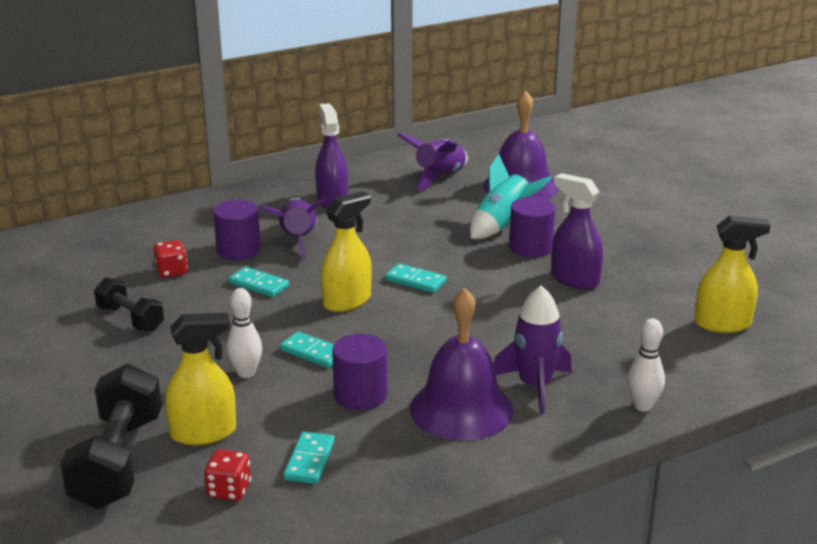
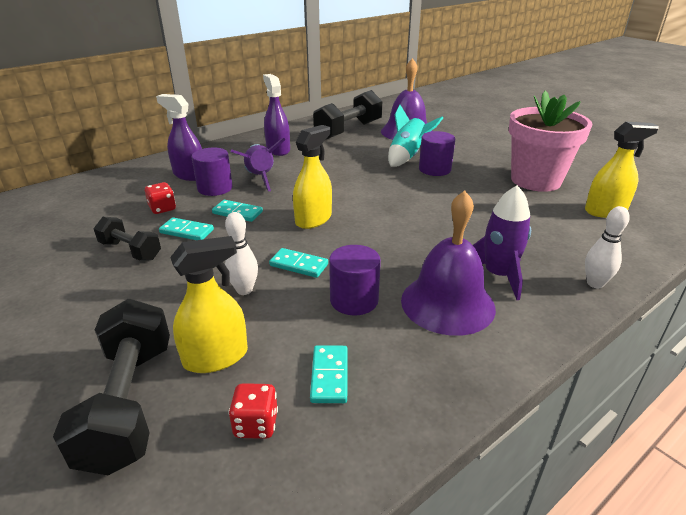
camera: 10 degrees left, 5 degrees up
(415, 281) = (361, 199): turquoise domino -> turquoise domino (187, 231)
(439, 177) = (348, 130): purple rocket -> black dumbbell
(574, 279) = (479, 188): purple spray bottle -> purple spray bottle (189, 175)
(659, 274) = (536, 180): none -> pink flower pot

